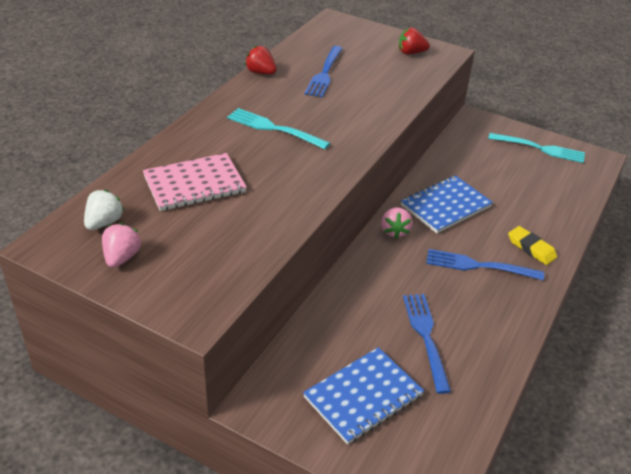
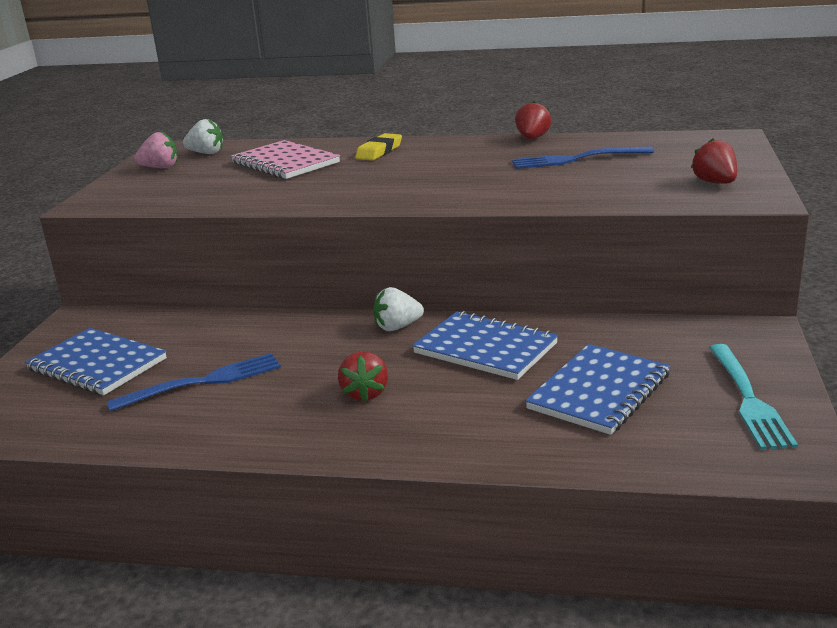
camera: 75 degrees right, 15 degrees down
(273, 128) = (418, 165): turquoise fork -> none
(394, 231) = (397, 327): pink strawberry -> white strawberry
(478, 266) = (365, 393): blue fork -> red strawberry
(514, 185) = (599, 392): none -> blue notebook
(531, 248) = (439, 429): yellow eraser -> yellow eraser (379, 151)

